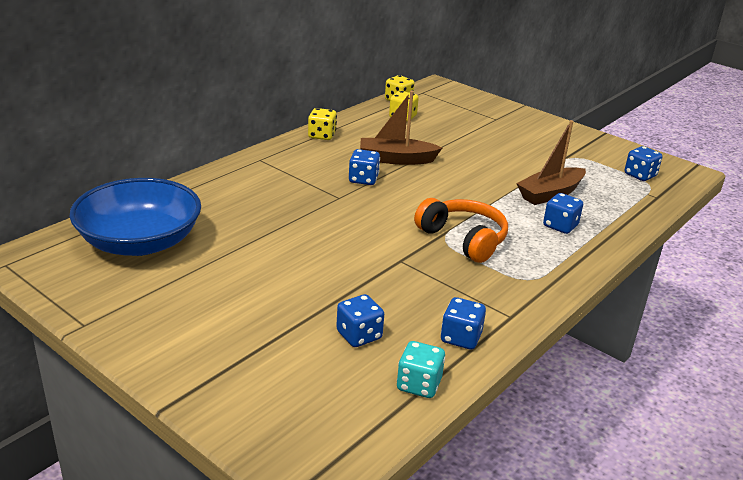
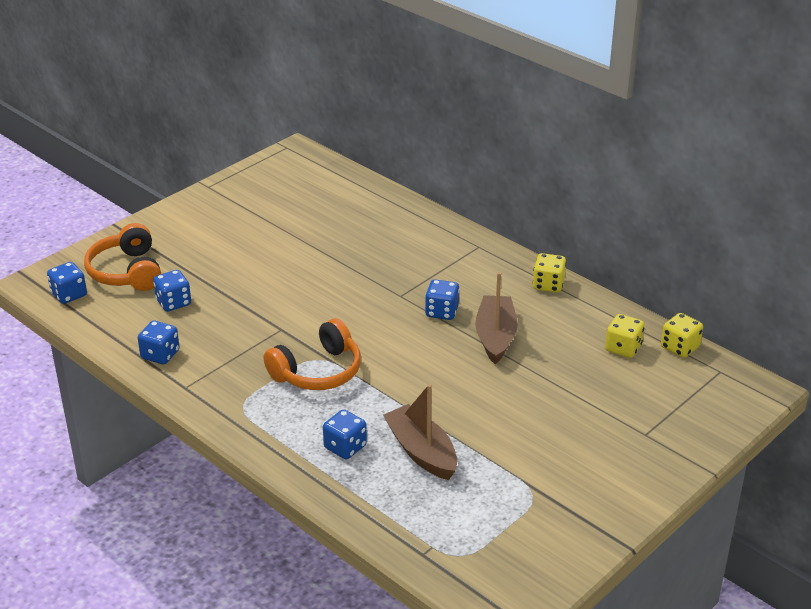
camera: 95 degrees right, 5 degrees up
(140, 242) = (316, 196): blue bowl -> none
(290, 382) = (127, 272): none -> orange headphones
(419, 384) = (109, 329): turquoise dice -> none
(640, 175) = (485, 552): blue dice -> blue dice (69, 295)

